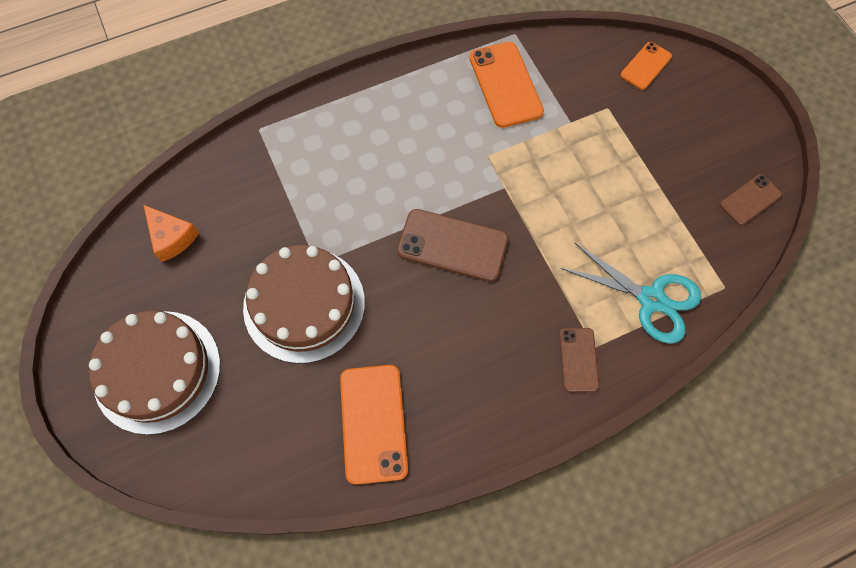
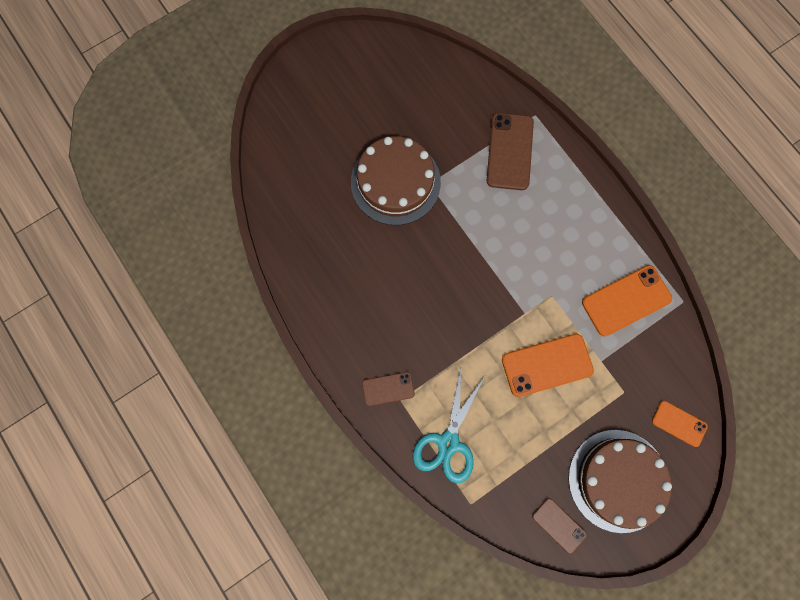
camera: 80 degrees right, 10 degrees up
(157, 371) = (330, 98): brown cake -> brown cake (618, 480)
(171, 237) = (430, 79): orange cheese -> none
(373, 423) = (316, 248): orange phone -> orange phone (547, 365)
(452, 245) = (464, 280): brown phone -> brown phone (509, 151)

